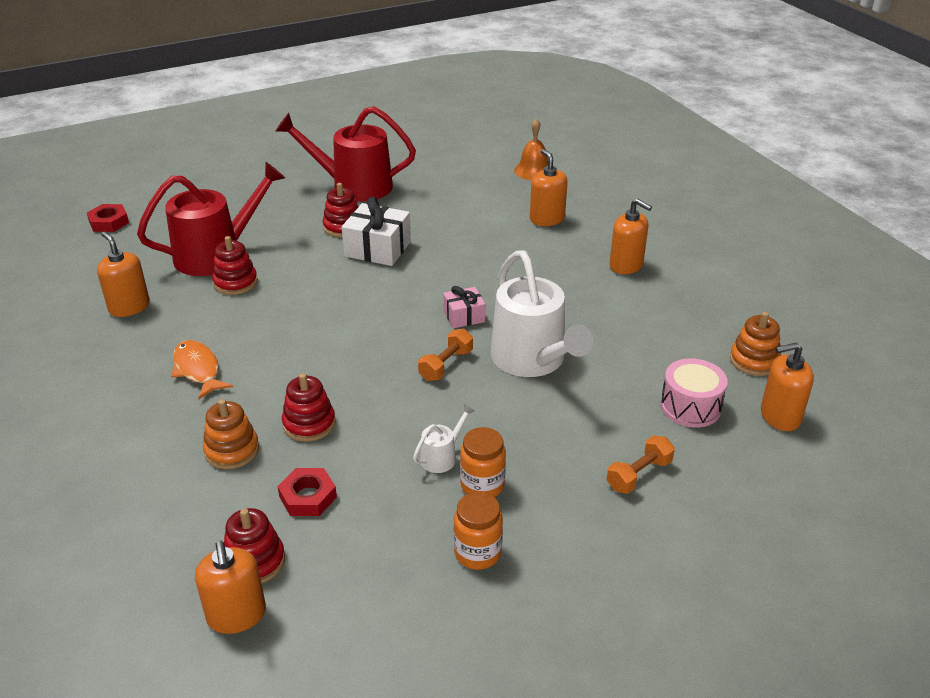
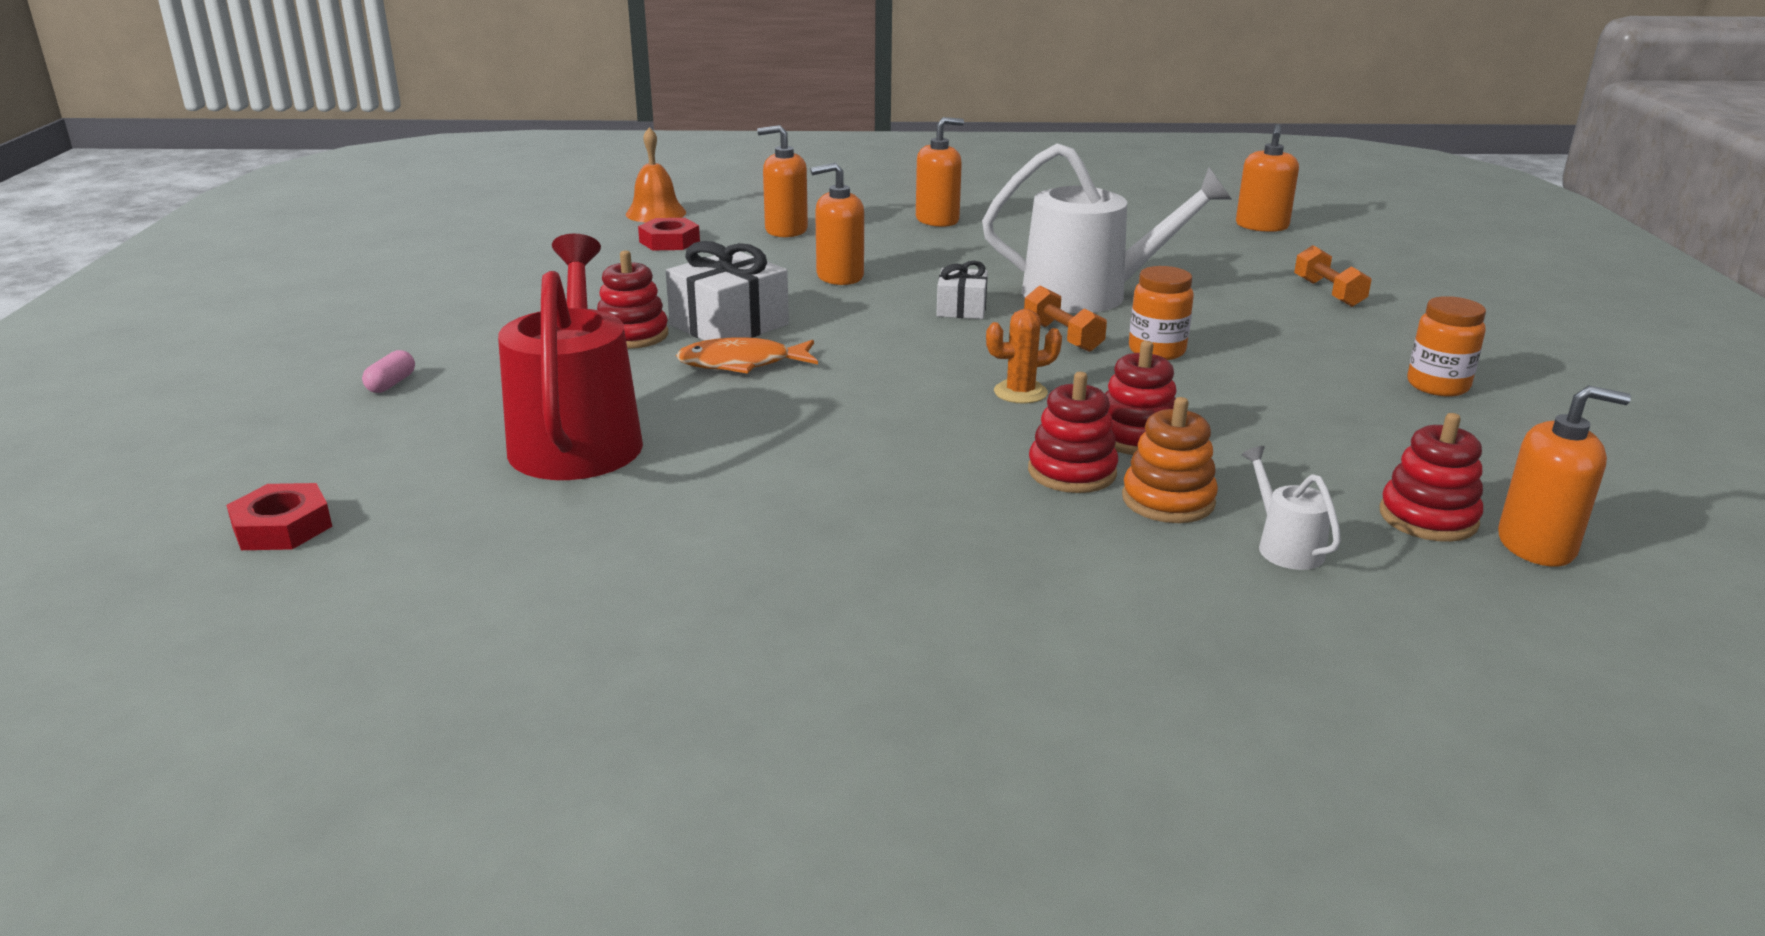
camera: 65 degrees left, 10 degrees down
(129, 307) = (657, 540): orange soap dispenser -> orange soap dispenser (839, 276)
(198, 370) = (930, 500): orange fish -> orange fish (742, 363)
(235, 282) = (693, 435): red stacking toy -> red stacking toy (1072, 472)
(247, 191) = (391, 384): none -> pink capsule
(308, 497) = (1301, 462): red nut -> red nut (669, 241)
(347, 368) = (1020, 392): none -> orange cactus
(354, 186) = (518, 309): red watering can -> none
(442, 457) = (1253, 372): white watering can -> white watering can (1285, 546)
(464, 316) = (961, 309): pink gift -> white gift
(482, 485) = (1318, 362): orange jar -> orange jar (1156, 351)
(690, 407) = (1226, 251): pink drum -> none
(754, 361) = (1165, 214): orange stacking toy -> none

